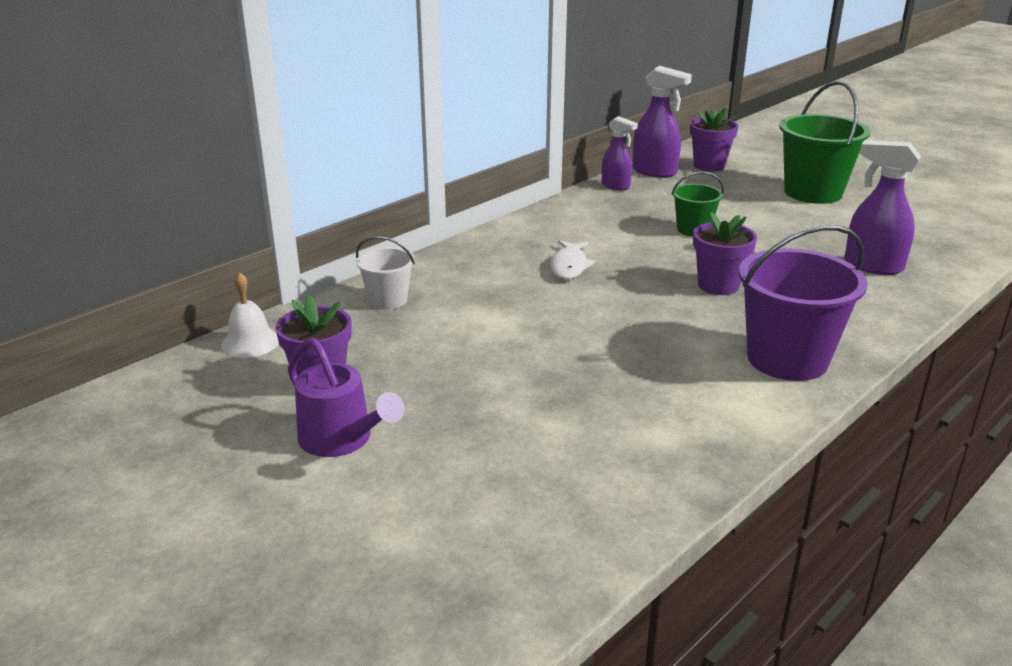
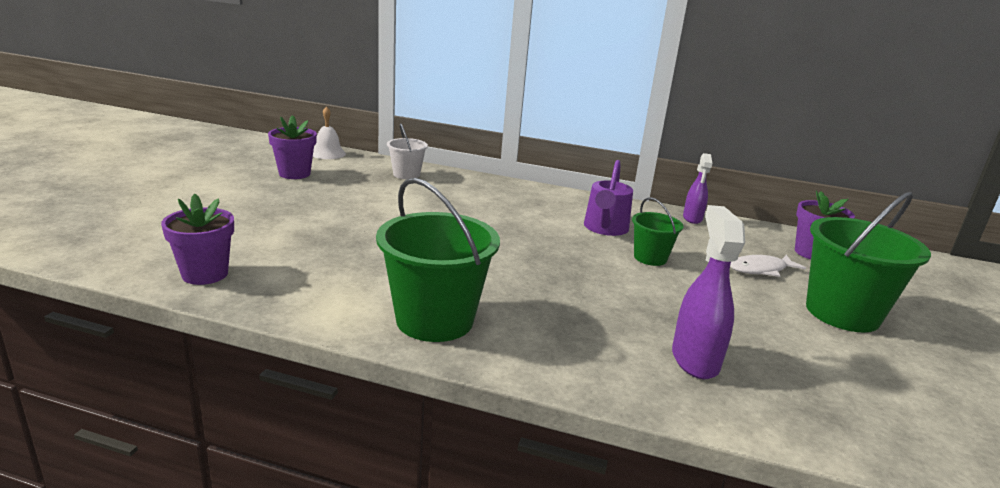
camera: 60 degrees right, 5 degrees down
(342, 440) = (233, 187): purple watering can -> purple watering can (605, 229)
(569, 266) = (515, 218): white fish -> white fish (761, 269)
(655, 172) = (751, 231): purple spray bottle -> none
(718, 285) = (548, 278): purple flower pot -> purple flower pot (205, 274)
(787, 359) = (434, 320): purple bucket -> green bucket

